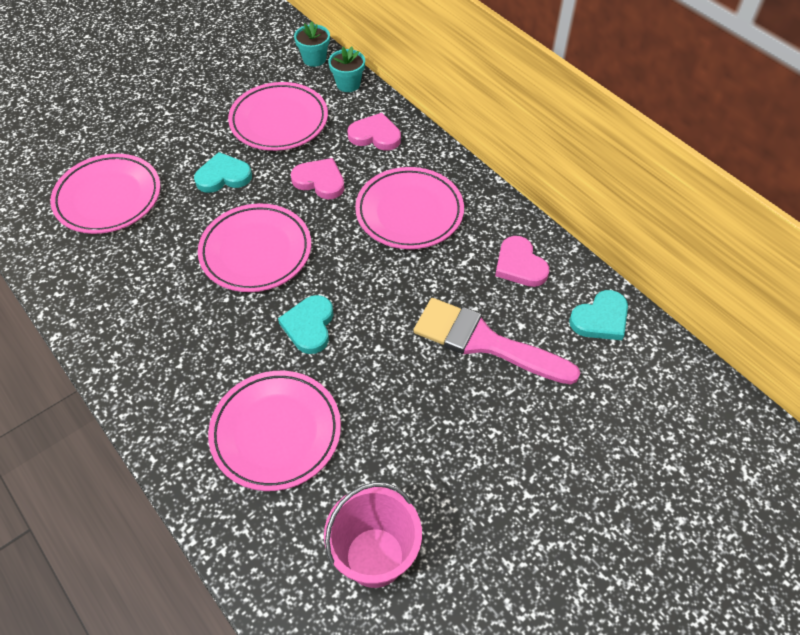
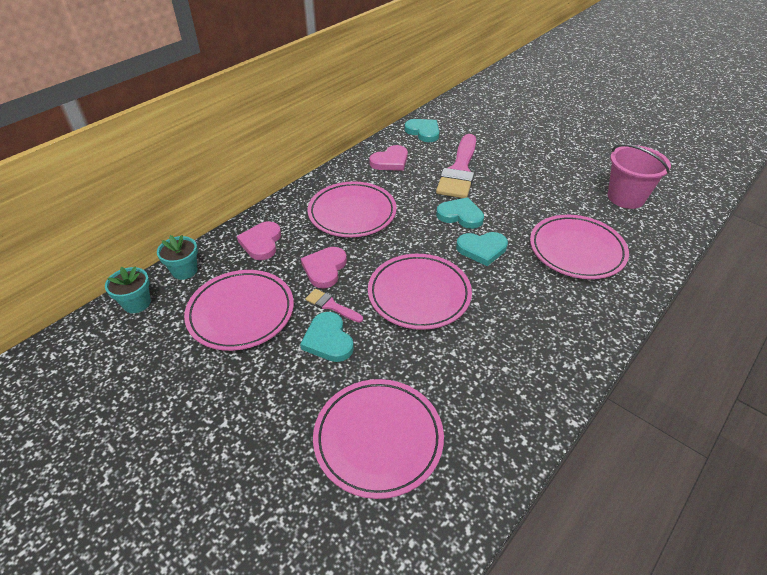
camera: 100 degrees left, 10 degrees down
(265, 182) = (331, 305): none -> pink brush
(380, 319) = (460, 215): none -> turquoise heart

